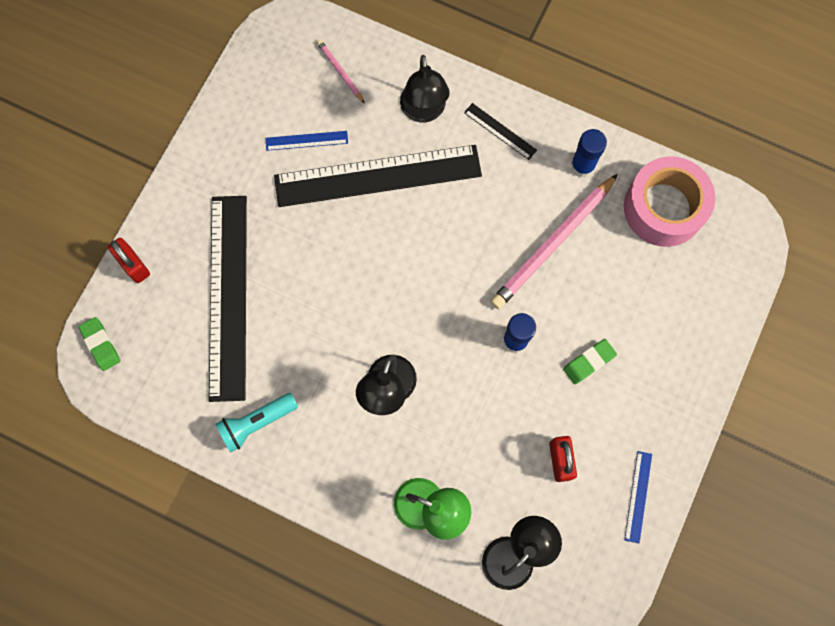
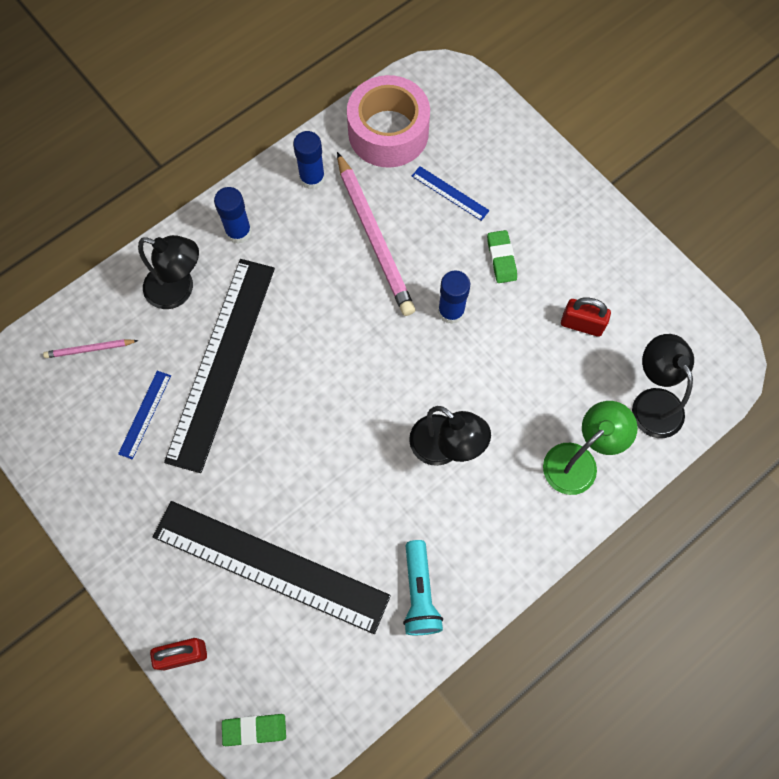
camera: 65 degrees left, 5 degrees down
(500, 131) = (238, 232): black ruler -> blue glue stick
(638, 496) = (642, 275): blue ruler -> blue ruler (450, 193)

